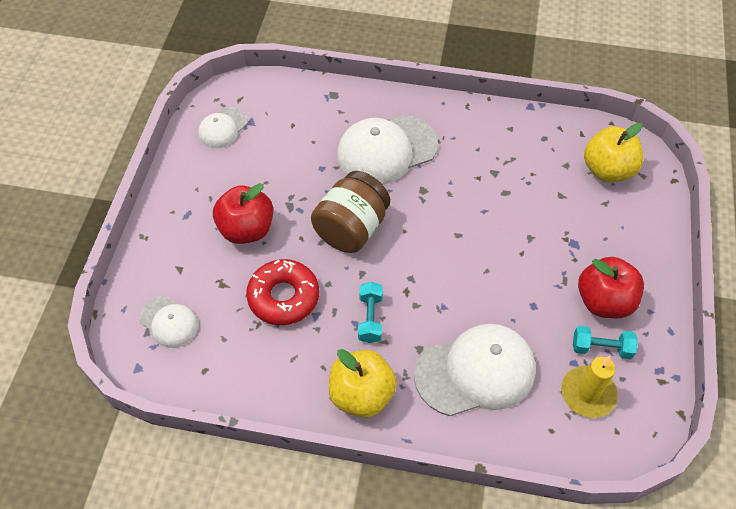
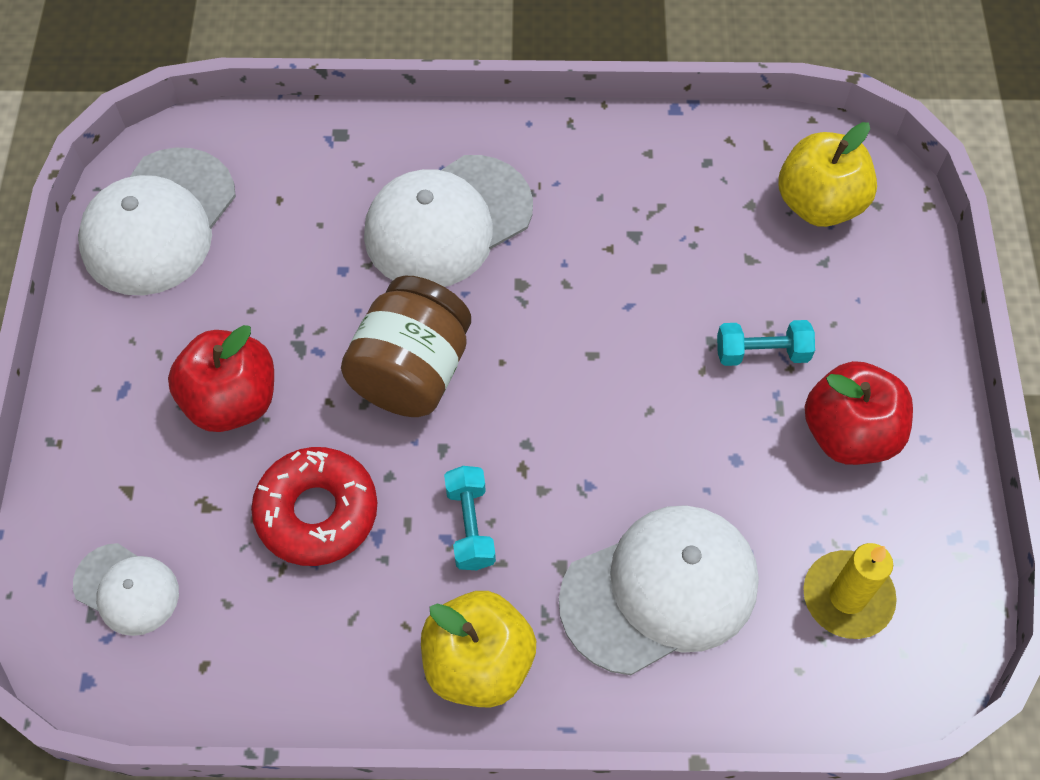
camera: 10 degrees left, 5 degrees up
(223, 128) = (158, 222): white cap -> white cap, size x1.86
(601, 348) = (856, 515): turquoise dumbbell -> turquoise dumbbell (762, 353)

